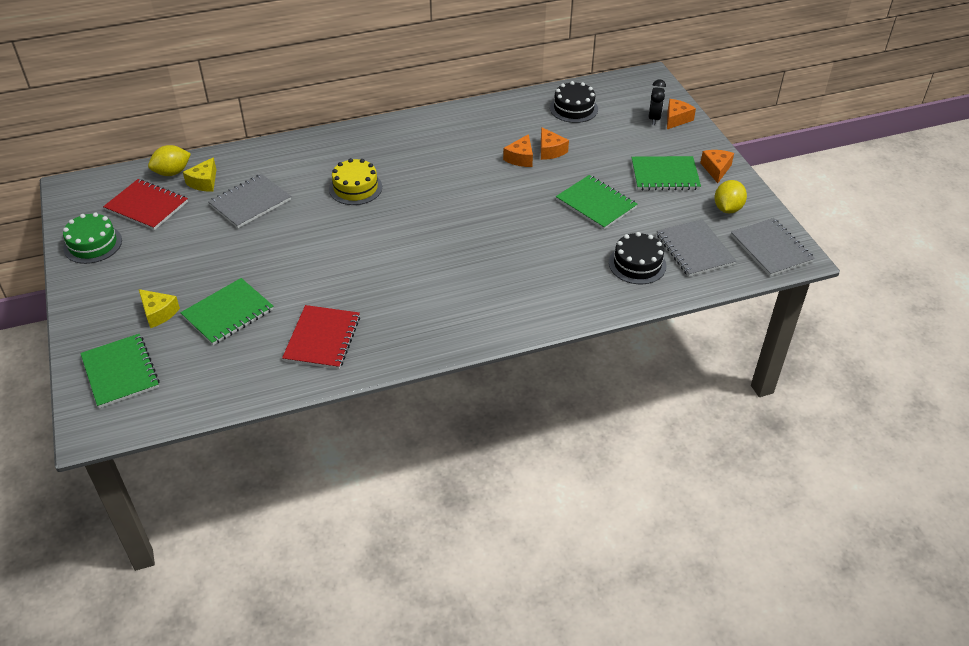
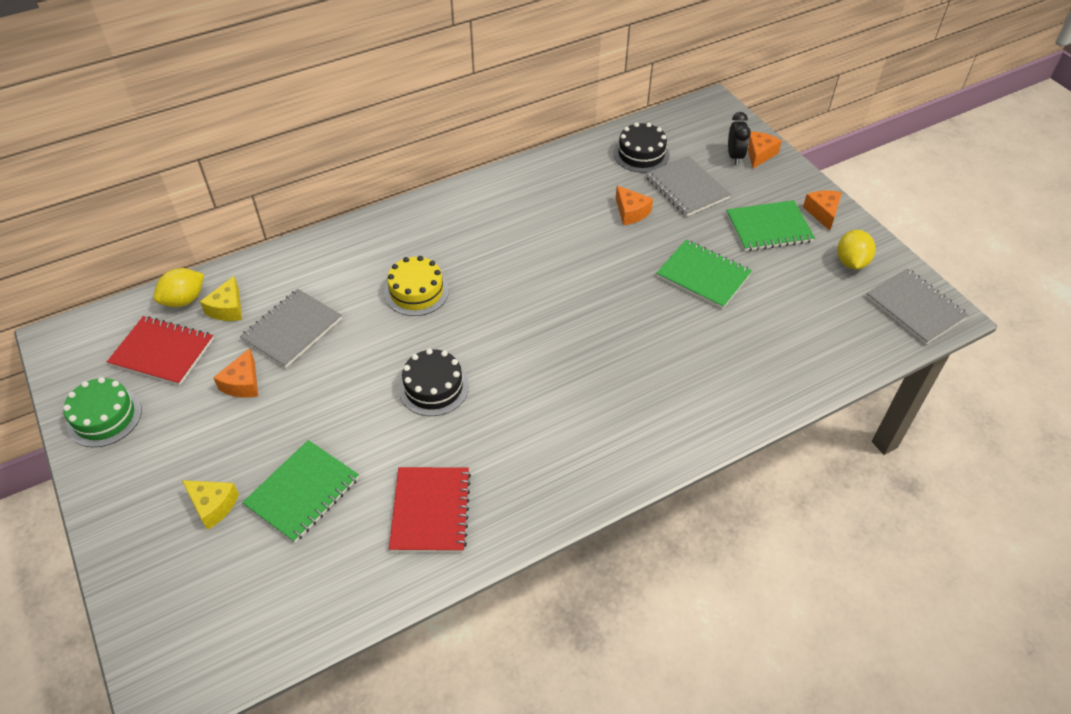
camera: 10 degrees left, 5 degrees up
(120, 372) = (182, 603): green notebook -> none
(520, 158) = (599, 226): orange cheese -> orange cheese (243, 383)
(637, 264) = (774, 350): black cake -> black cake (433, 387)
(695, 249) = (832, 321): grey notebook -> grey notebook (687, 188)

